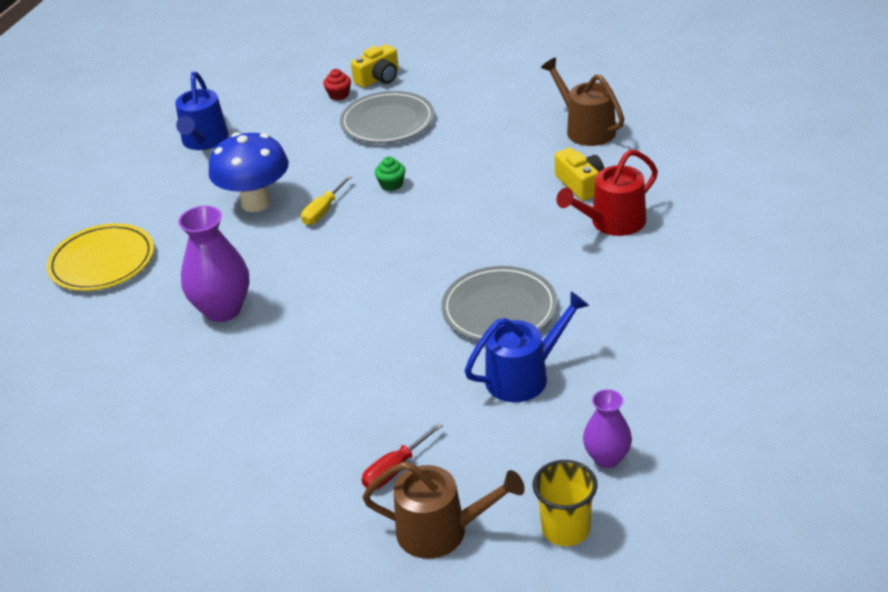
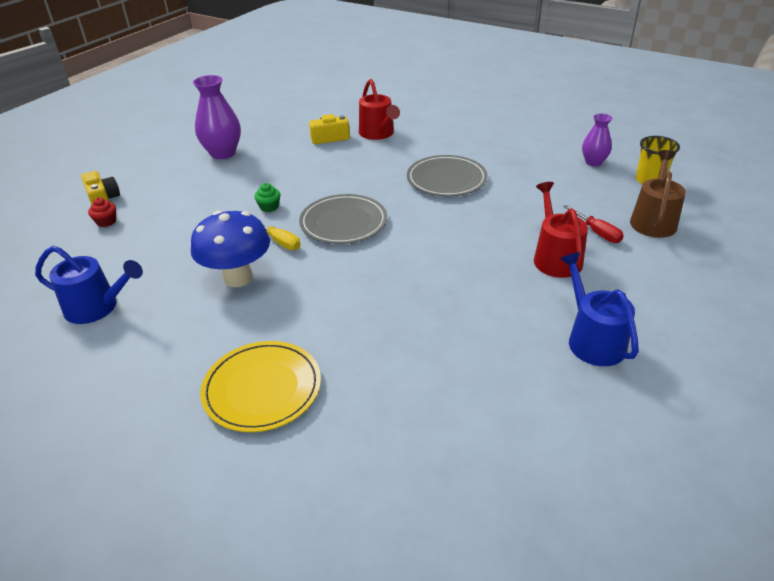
camera: 80 degrees left, 0 degrees up
(223, 309) = (387, 304): purple vase -> purple vase (223, 153)
(327, 431) = (555, 258): none -> red watering can
(387, 122) = (177, 201): grey plate -> grey plate (343, 222)
(523, 376) = (517, 178): blue watering can -> blue watering can (592, 340)
(586, 129) = (268, 128): brown watering can -> none

